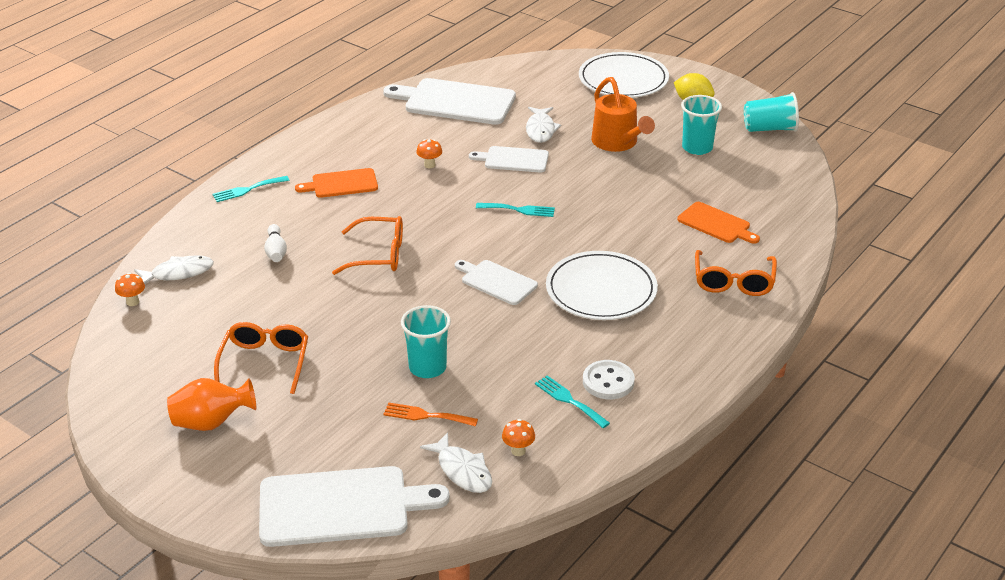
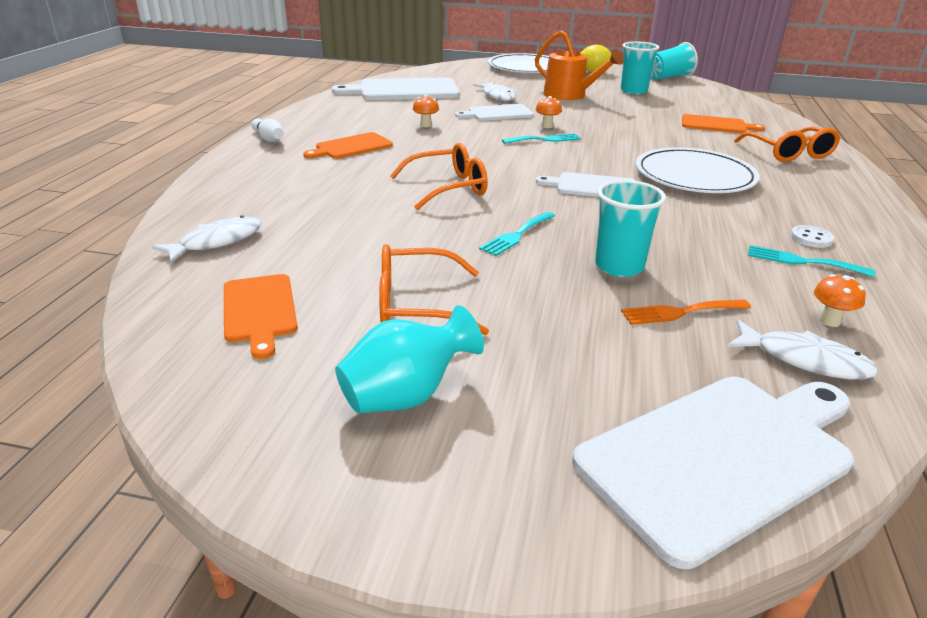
camera: 25 degrees left, 5 degrees down
(132, 302) = (169, 281): orange mushroom -> orange mushroom (547, 126)
(171, 341) = (259, 311): none -> orange cutting board
(211, 422) = (406, 396): orange vase -> turquoise vase
(247, 190) = (249, 164): turquoise fork -> turquoise fork (517, 235)
(265, 362) = (416, 305): orange glasses -> orange glasses turned 75 degrees counterclockwise
(276, 251) = (328, 203): white bowling pin -> white bowling pin (269, 138)
(608, 382) = (811, 238): white button -> white button, size x0.64

